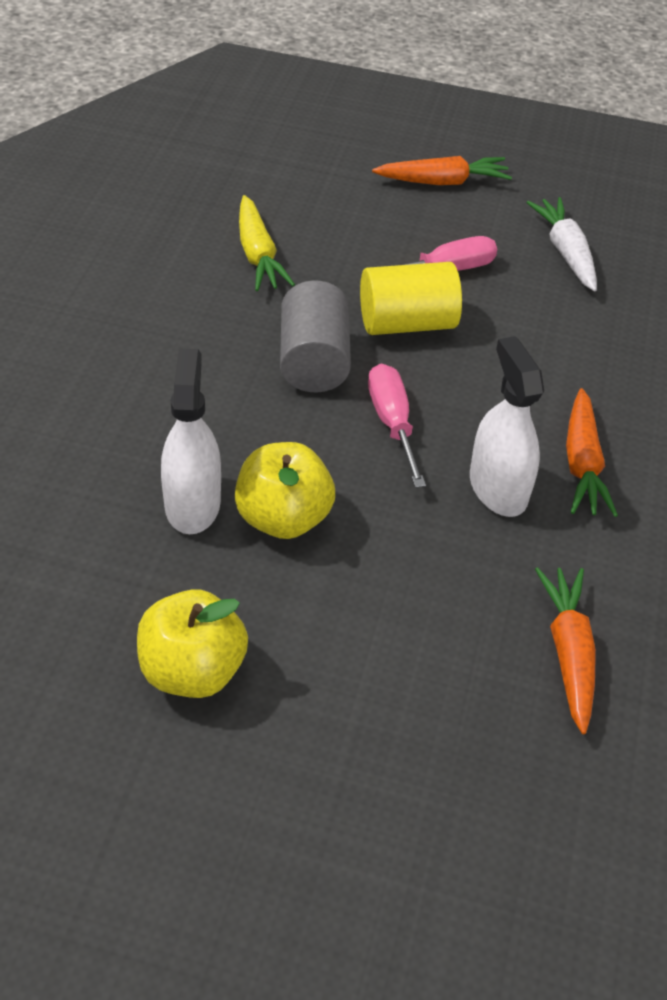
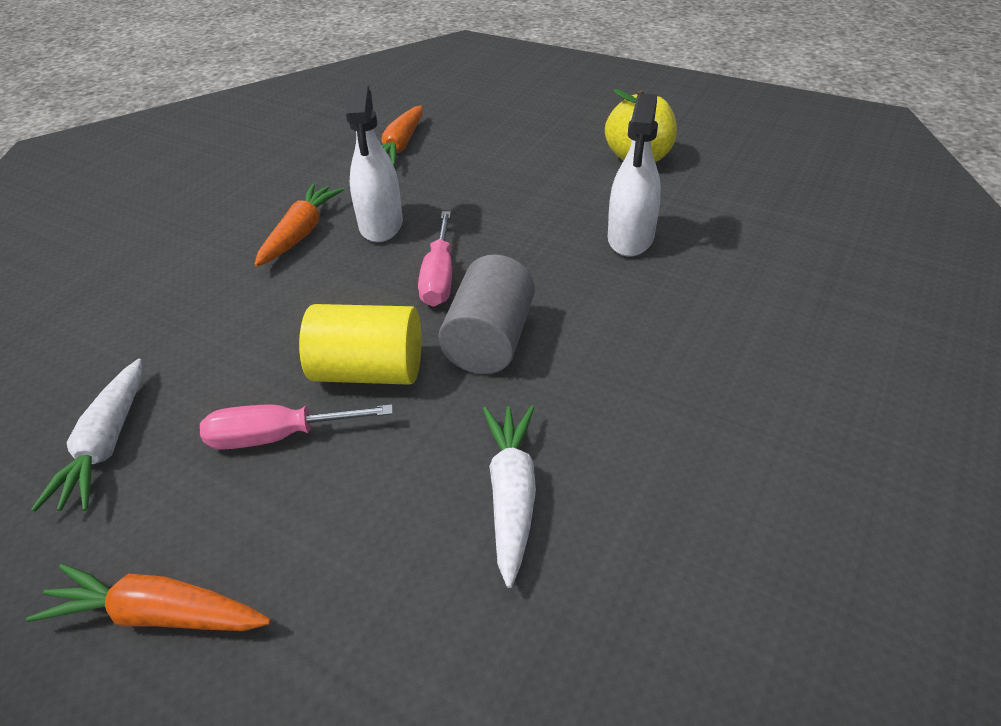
camera: 160 degrees left, 5 degrees down
(258, 255) = (511, 495): yellow carrot -> white carrot
(283, 518) = (559, 223): yellow apple -> none

